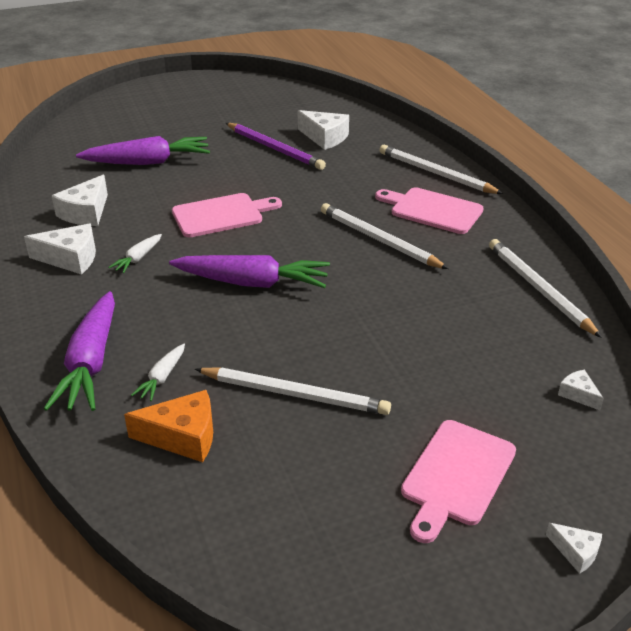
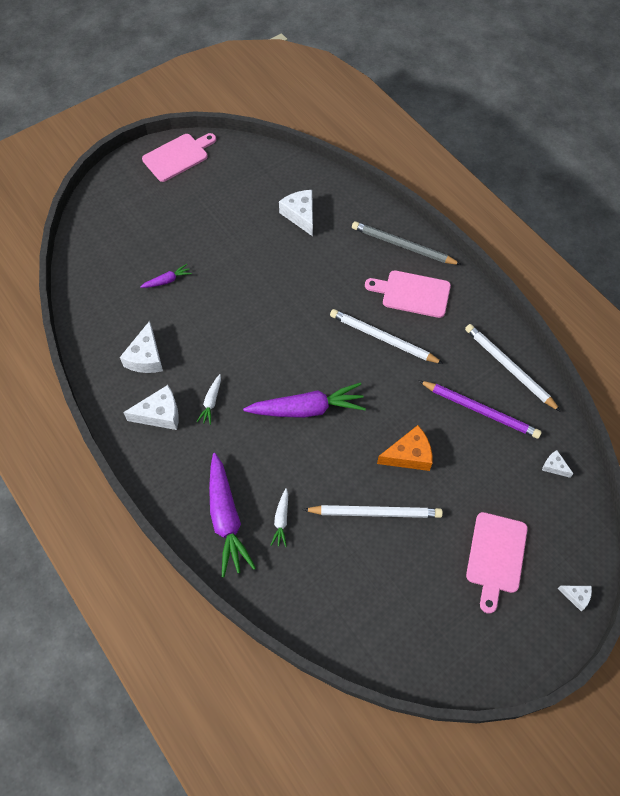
camera: 15 degrees left, 25 degrees up
(148, 162) = (167, 280): purple carrot -> purple carrot, size x0.47
(183, 437) = (317, 569): orange cheese -> orange cheese (409, 455)
(221, 215) = (254, 336): pink cutting board -> pink cutting board (178, 156)
(275, 148) = (265, 239): purple pencil -> purple pencil (480, 410)
(325, 137) = (300, 215): white cheese -> white cheese turned 135 degrees counterclockwise
(436, 173) = (403, 246): white pencil -> grey pencil

